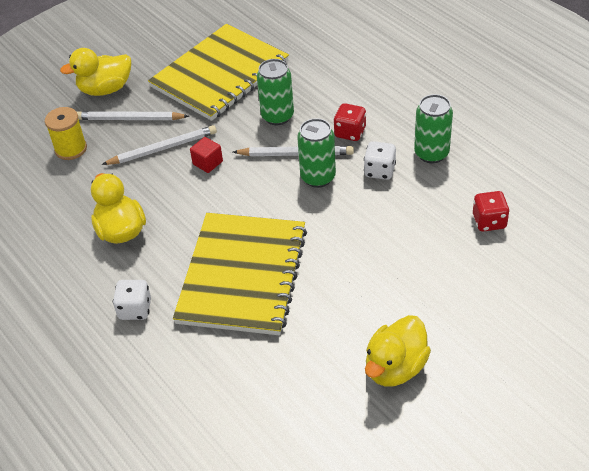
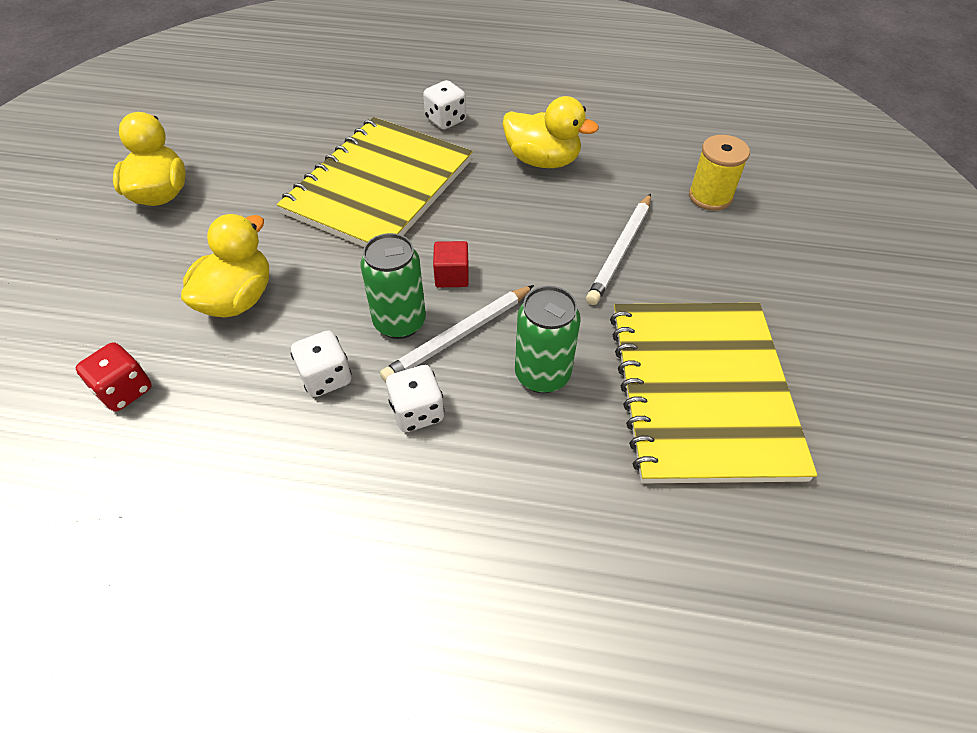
camera: 135 degrees right, 5 degrees up
(105, 89) = (796, 278): yellow duck -> yellow duck (238, 299)
(130, 119) = (708, 261): white pencil -> none
(207, 163) = (549, 265): red cube -> red cube (452, 276)
(242, 275) = (379, 187): yellow notebook -> yellow notebook turned 60 degrees clockwise
(350, 132) = (417, 412): red dice -> white dice
(431, 153) = (268, 450): green can -> none

